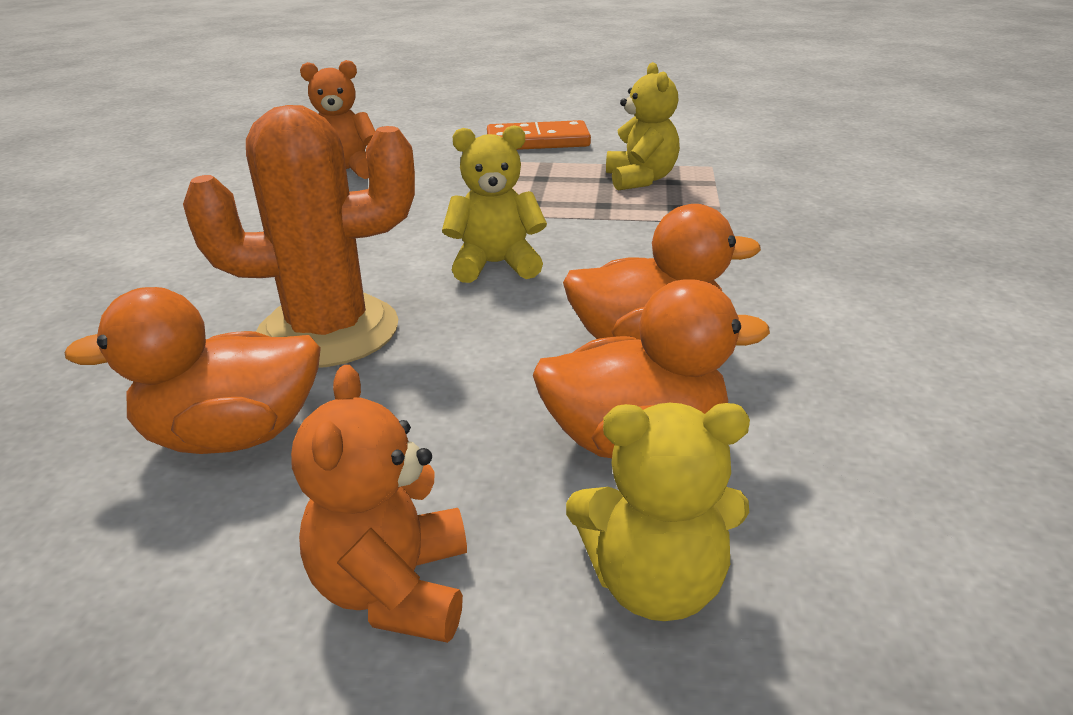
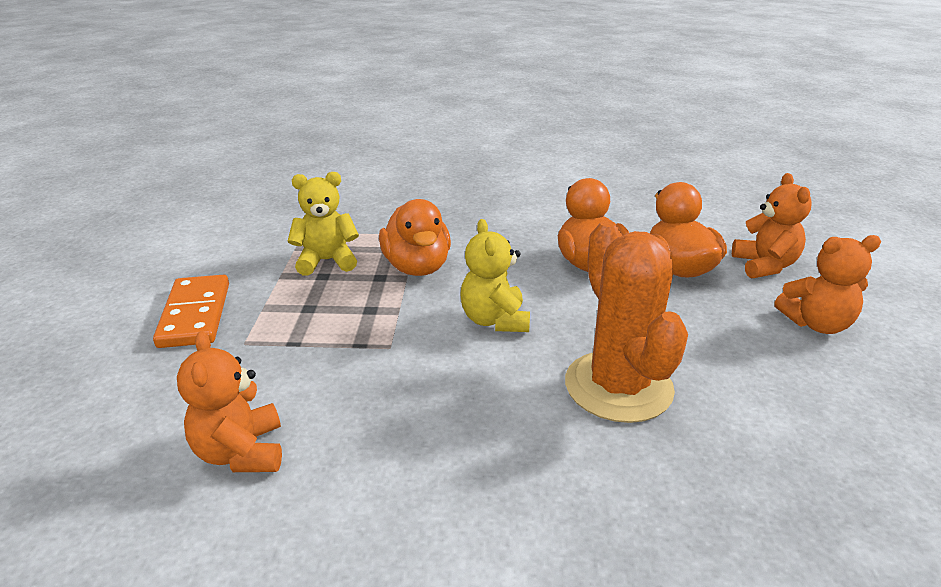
camera: 95 degrees left, 0 degrees up
(232, 436) = (756, 402): orange duck -> orange duck (417, 267)
(655, 584) = (764, 266): yellow teddy bear -> orange teddy bear

